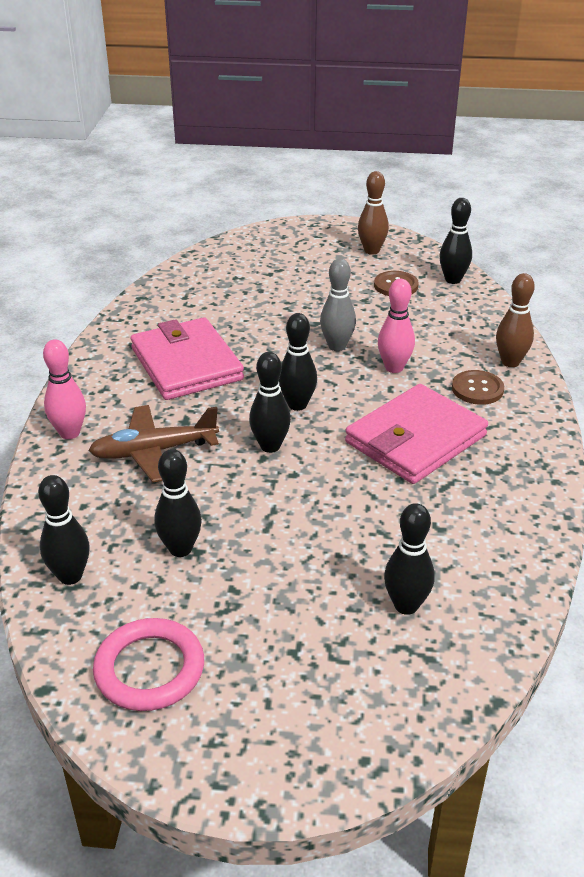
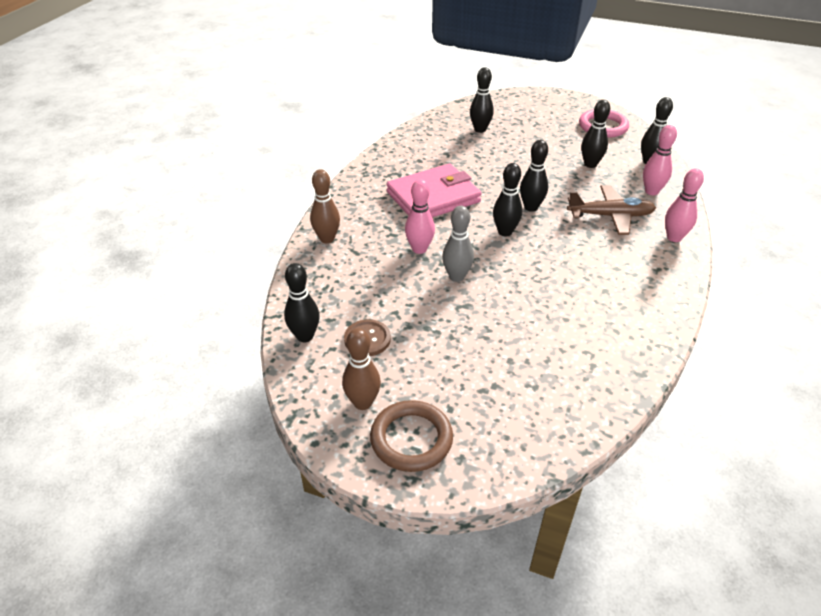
camera: 165 degrees left, 5 degrees up
(82, 507) = (651, 191): none -> pink bowling pin
(186, 364) = (589, 281): pink wallet -> none
(323, 239) = (411, 439): none -> brown ring
(477, 389) = (368, 222): brown button -> none

